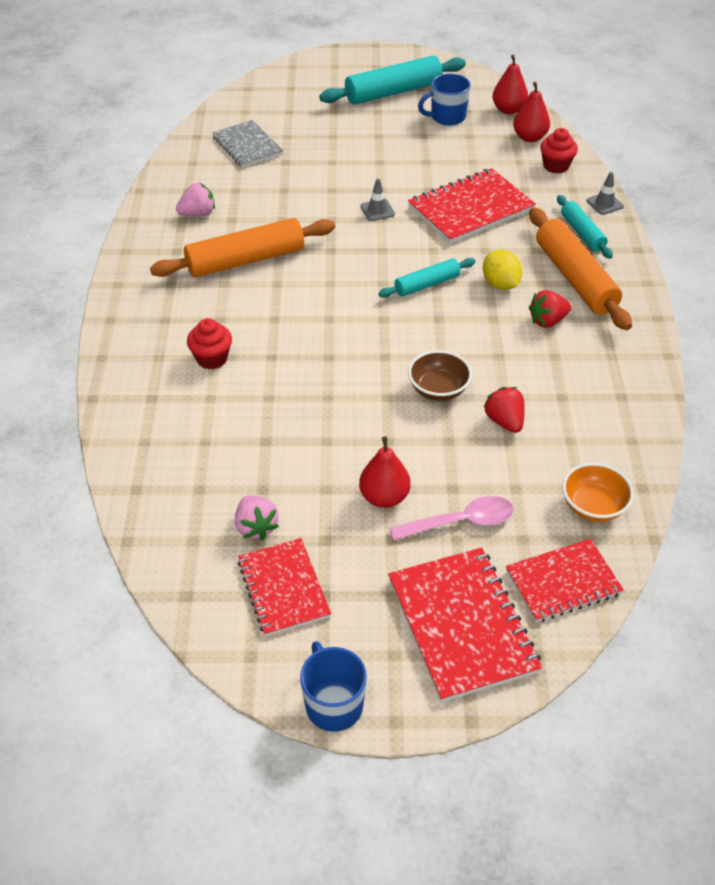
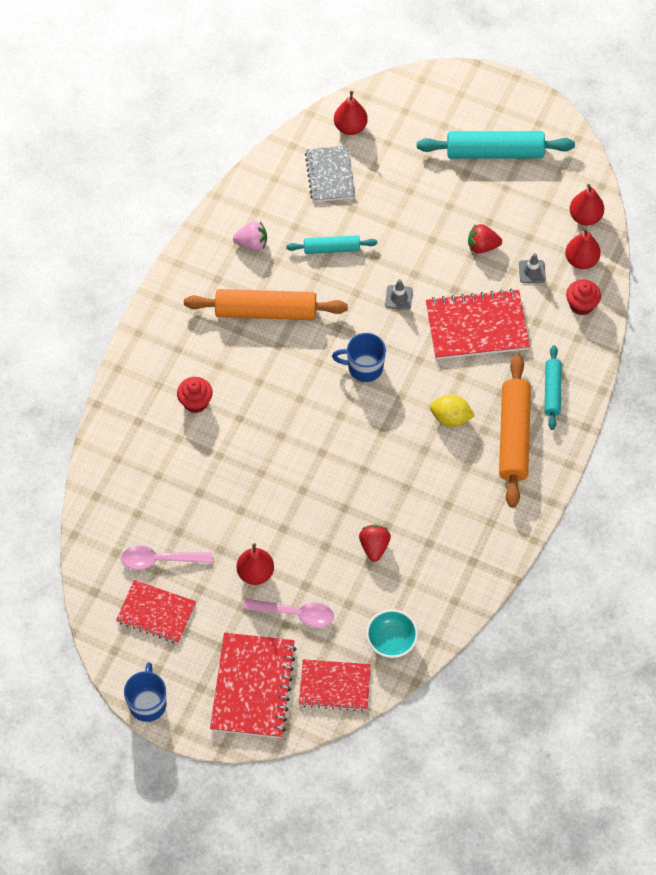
camera: 25 degrees right, 15 degrees up
(245, 110) = (350, 127): none -> red pear
(256, 527) = (160, 560): pink strawberry -> pink spoon
(283, 588) = (156, 613): red notebook -> red notebook turned 75 degrees counterclockwise
(427, 284) = (393, 394): turquoise rolling pin -> turquoise rolling pin (331, 248)
(438, 390) = (343, 499): brown bowl -> none
(447, 117) = (523, 205): blue mug -> blue mug (364, 367)
(500, 284) = (450, 418): yellow lemon -> yellow lemon turned 75 degrees counterclockwise
(547, 321) = (464, 469): red strawberry -> red strawberry (482, 246)
(593, 506) = (391, 640): orange bowl -> turquoise bowl
(604, 204) = (593, 366): grey traffic cone -> grey traffic cone (532, 271)

